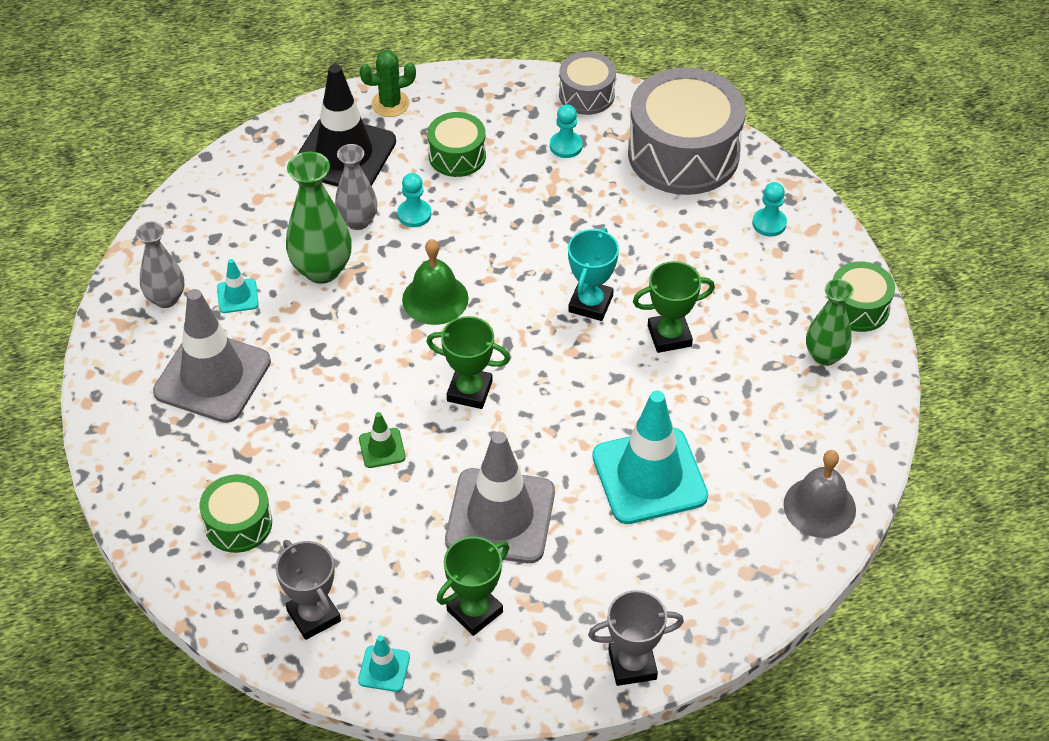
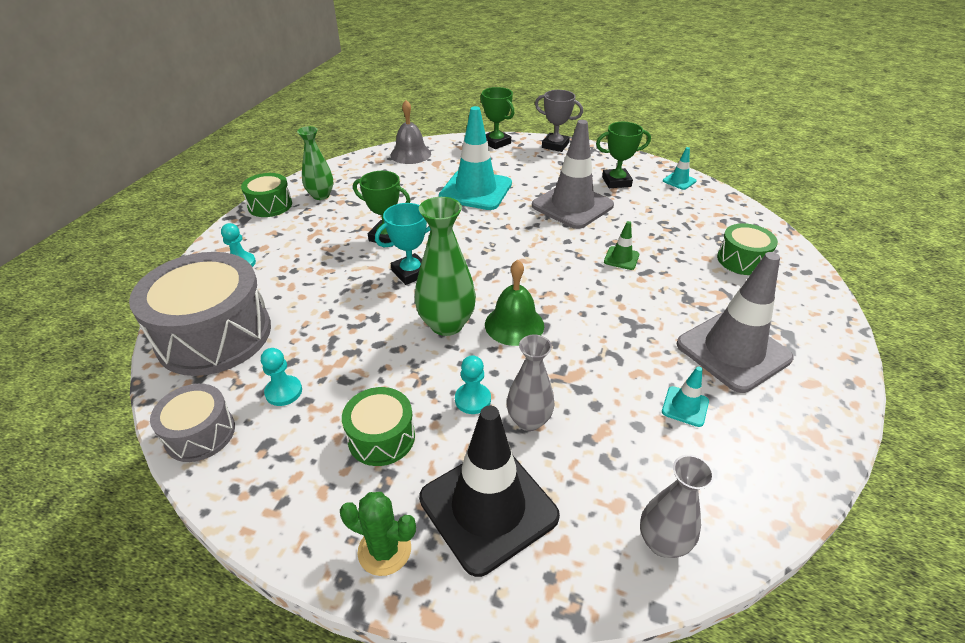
camera: 145 degrees left, 10 degrees down
(166, 298) = (761, 439): grey vase -> grey vase (662, 542)
(314, 615) = (709, 209): grey trophy -> none
(322, 270) = (592, 392): green vase -> green vase (446, 324)
(469, 391) = (539, 262): green trophy -> green trophy (496, 142)

